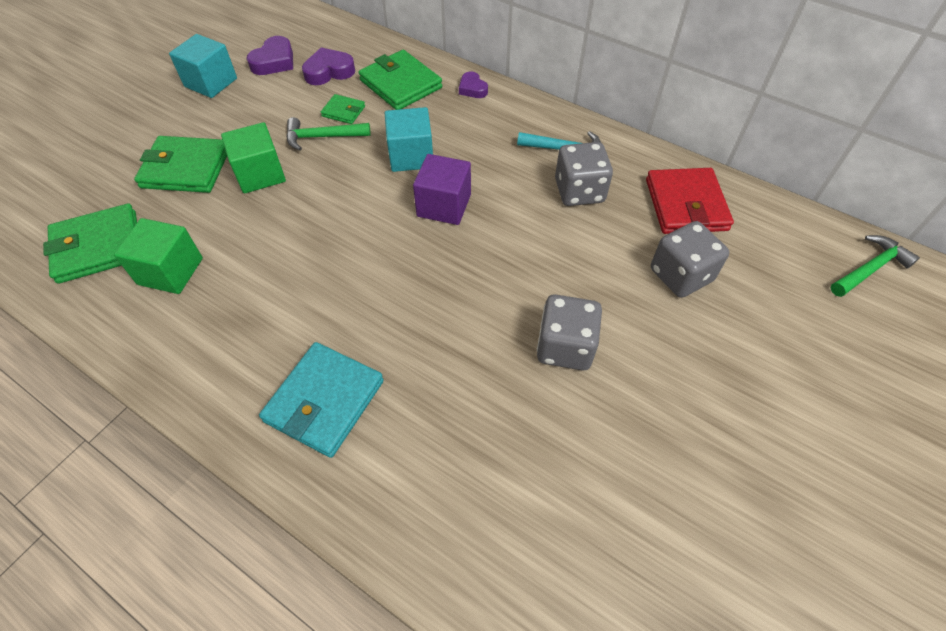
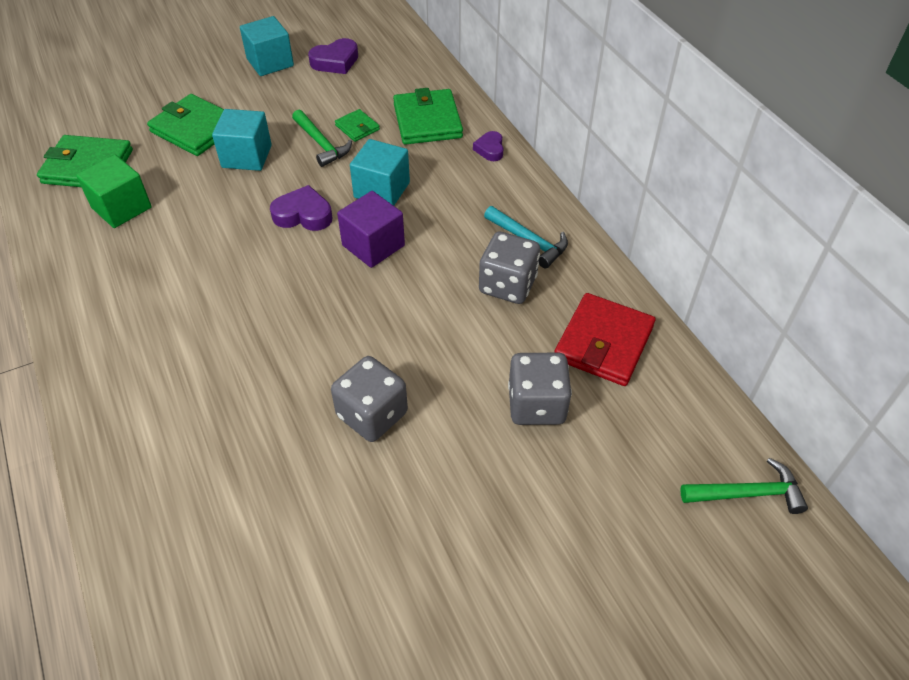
camera: 30 degrees right, 5 degrees down
(260, 174) = (247, 156): green cube -> turquoise cube
(322, 137) = (321, 144): green hammer -> green hammer turned 150 degrees counterclockwise
(324, 401) = (149, 361): turquoise wallet -> none
(329, 72) = (374, 87): purple heart -> purple heart (303, 215)

